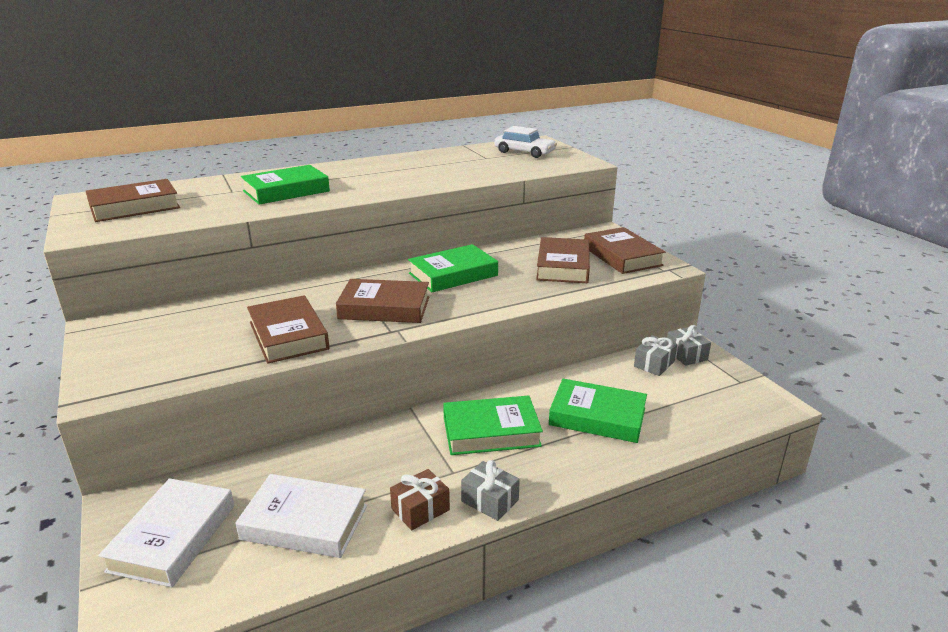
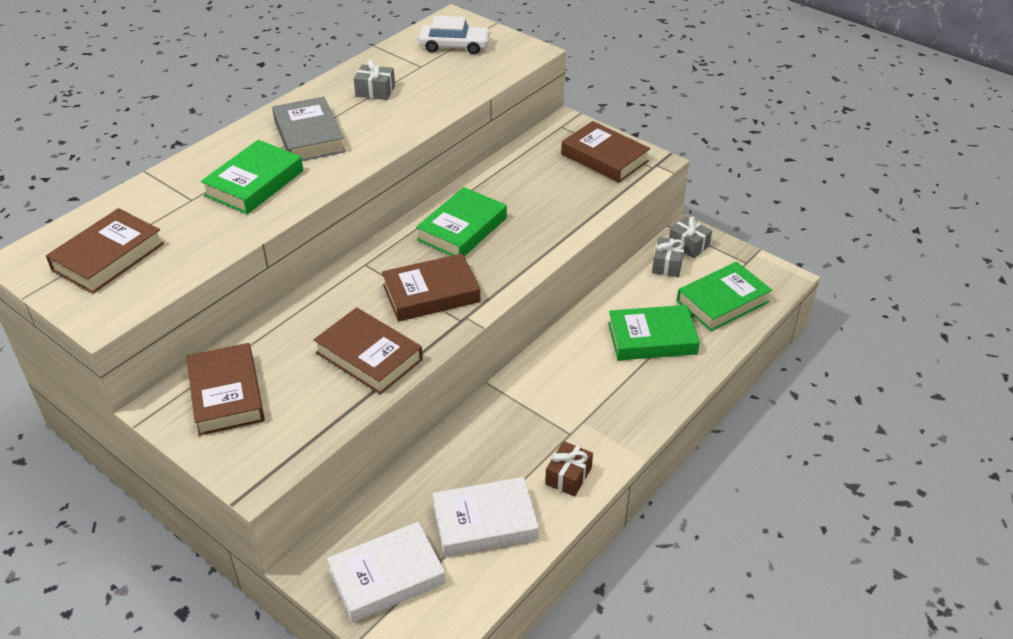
camera: 25 degrees left, 15 degrees up
(173, 537) = (387, 576): white book -> white book turned 75 degrees clockwise
(358, 176) = (309, 136): none -> grey book
(490, 500) = (616, 448): grey gift -> grey gift (375, 91)
(491, 432) = (574, 383): green book -> green book (722, 301)
(563, 266) = (558, 187): brown book -> brown book (226, 394)

